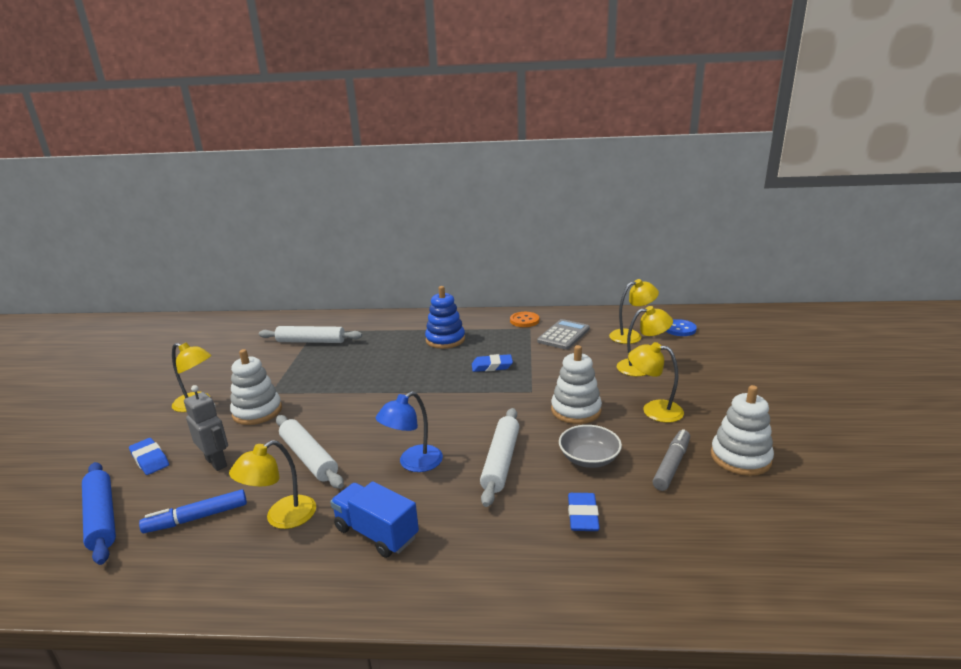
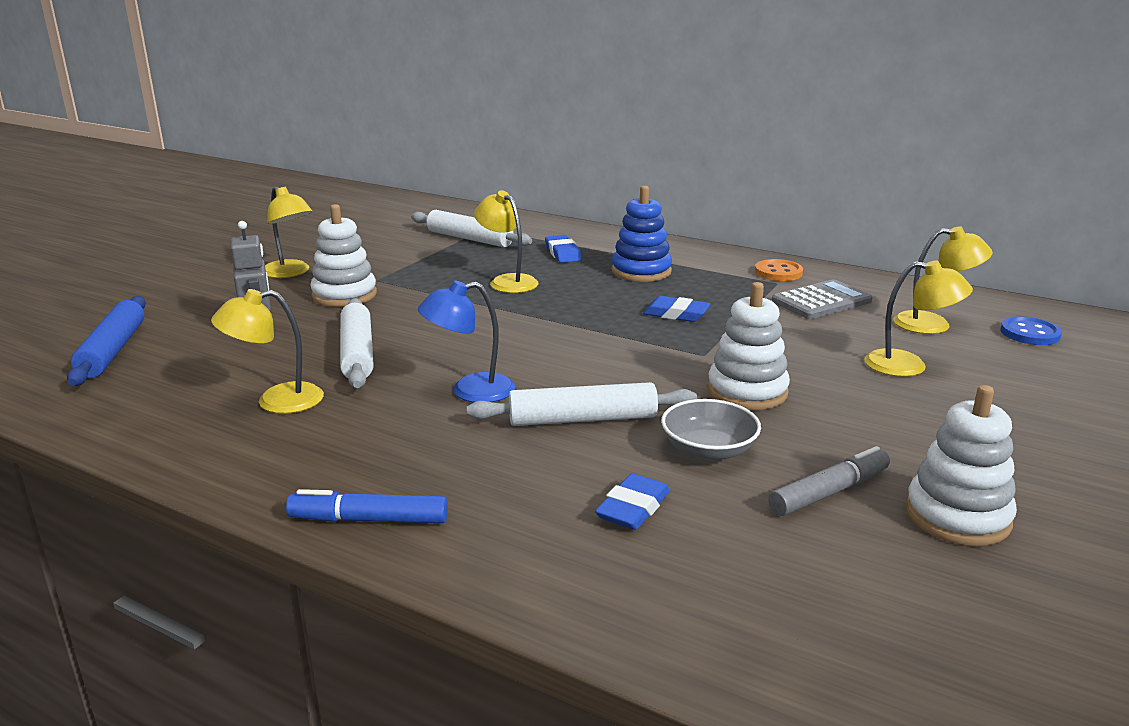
camera: 25 degrees right, 0 degrees up
(150, 459) = (199, 312): blue eraser -> blue eraser (563, 253)
(197, 518) = (195, 376): blue marker -> blue marker (369, 520)
(376, 533) = (361, 446): blue truck -> none
(501, 461) = (582, 419): white rolling pin -> white rolling pin turned 45 degrees clockwise
(654, 410) = (872, 421): yellow lamp -> yellow lamp (507, 281)

